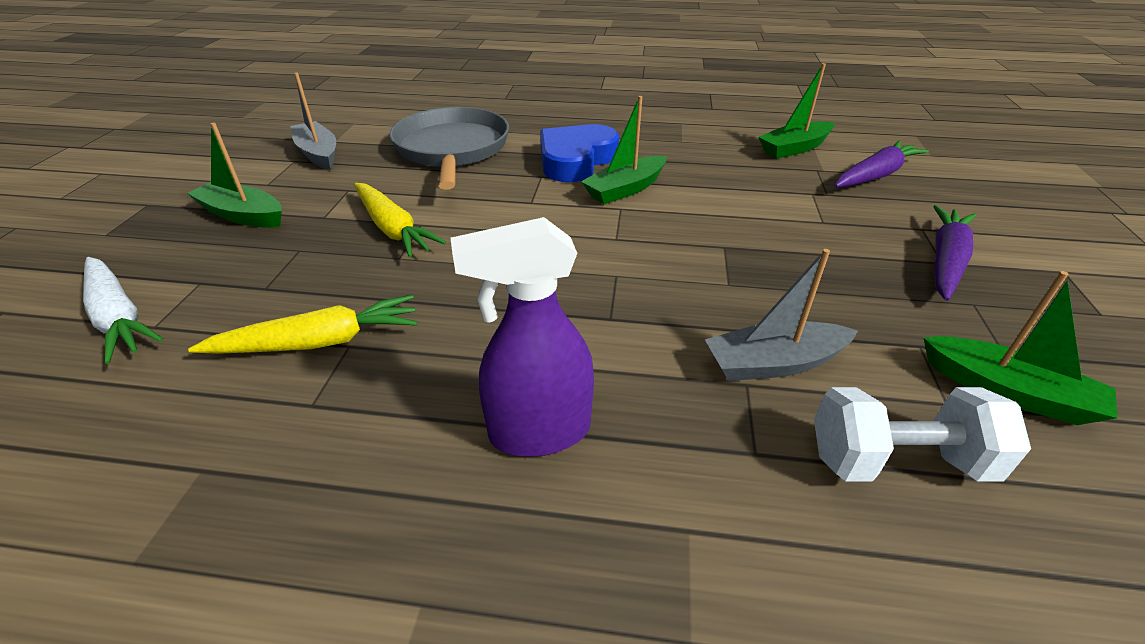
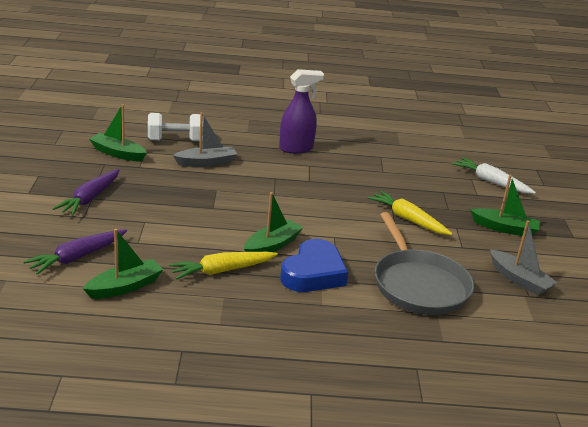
camera: 170 degrees right, 10 degrees down
(318, 342) = (396, 172): yellow carrot -> yellow carrot (222, 271)

